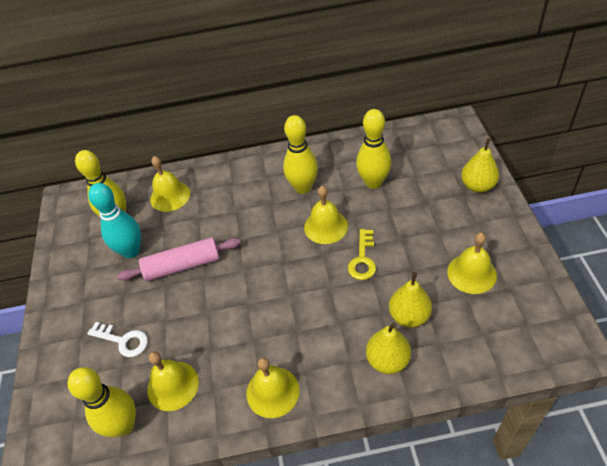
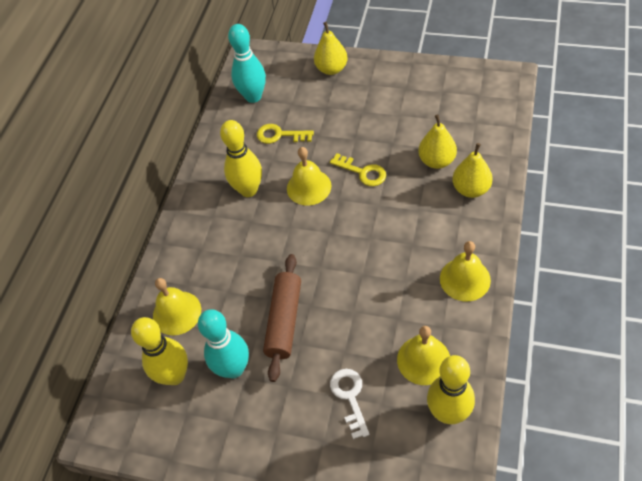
camera: 65 degrees left, 5 degrees up
(123, 340) = (350, 397): white key -> white key turned 60 degrees counterclockwise
(183, 265) = (284, 321): pink rolling pin -> brown rolling pin
(373, 183) = (280, 135): yellow bowling pin -> yellow key
(407, 147) = (253, 96): none -> turquoise bowling pin
(471, 273) = (417, 107): yellow bell -> none

